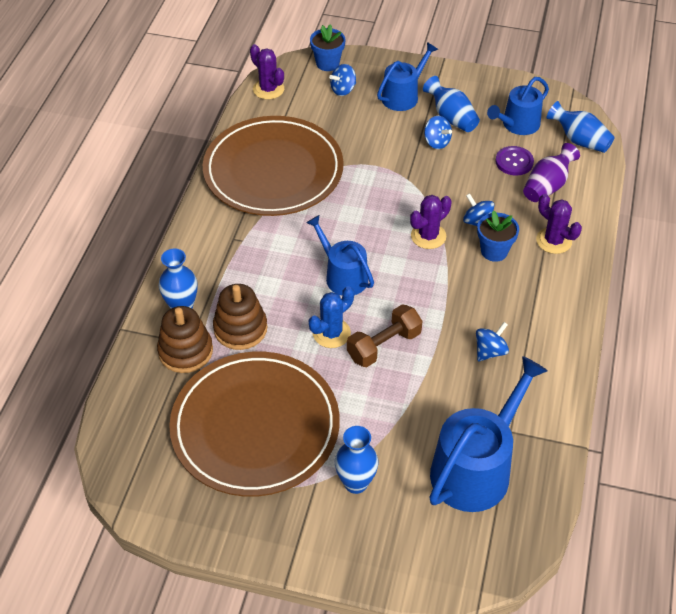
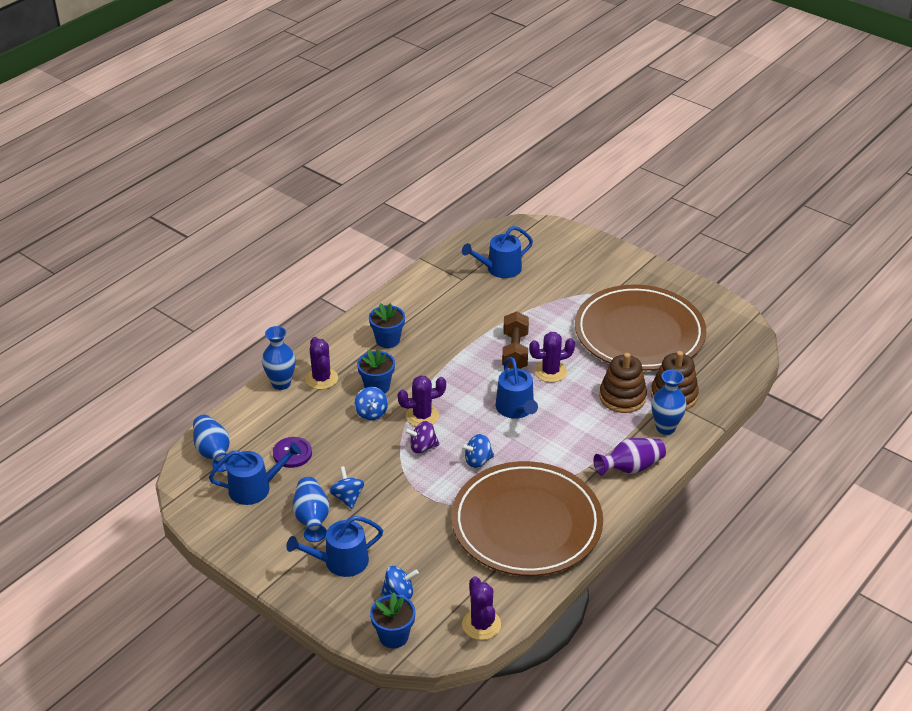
camera: 155 degrees left, 10 degrees down
(331, 333) = (550, 372): blue cactus -> purple cactus
(356, 483) = (584, 284): blue vase -> blue vase (281, 383)
(384, 346) = (515, 351): brown dumbbell -> brown dumbbell turned 75 degrees counterclockwise
(406, 206) = (422, 447): none -> purple spinning top
(476, 468) = (500, 269): blue watering can -> blue watering can, size x0.61
(490, 351) = (438, 324): blue spinning top -> blue spinning top (478, 461)
(527, 309) = (387, 340): none -> blue flower pot
(547, 186) = (284, 422): purple vase -> purple vase (630, 468)

